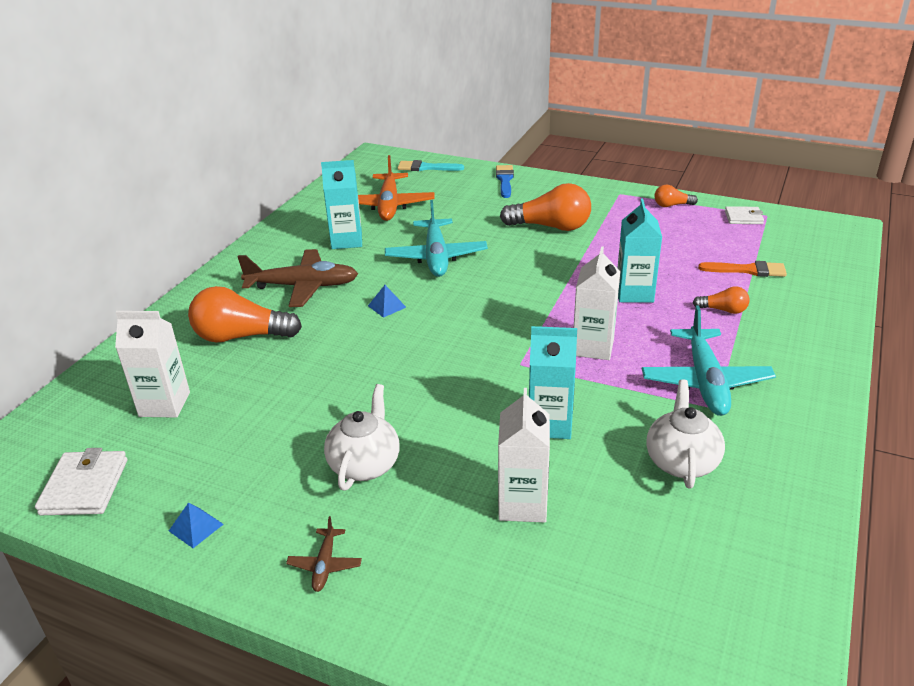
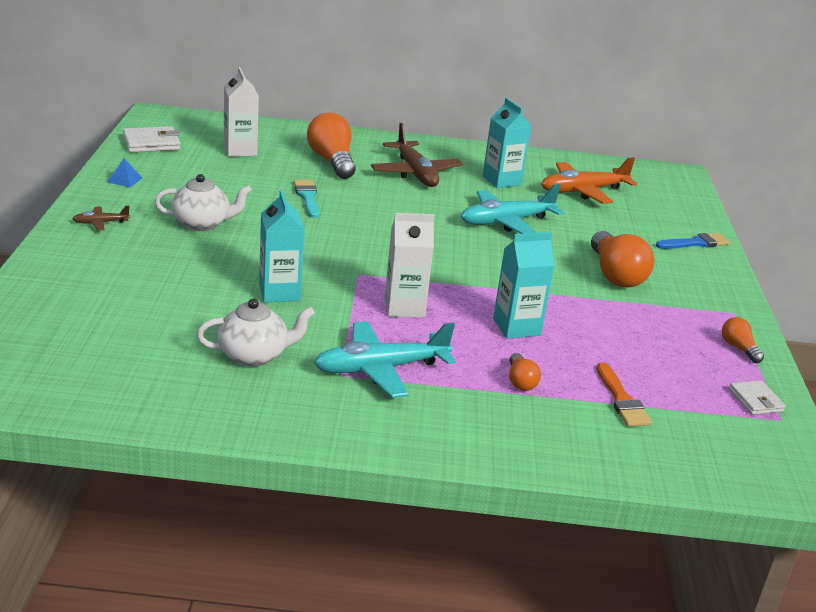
camera: 65 degrees right, 5 degrees down
(387, 306) = (409, 209): blue pyramid -> none
(426, 168) = (679, 200): turquoise brush -> turquoise brush (307, 197)
(522, 504) = (178, 286): white carton -> none

